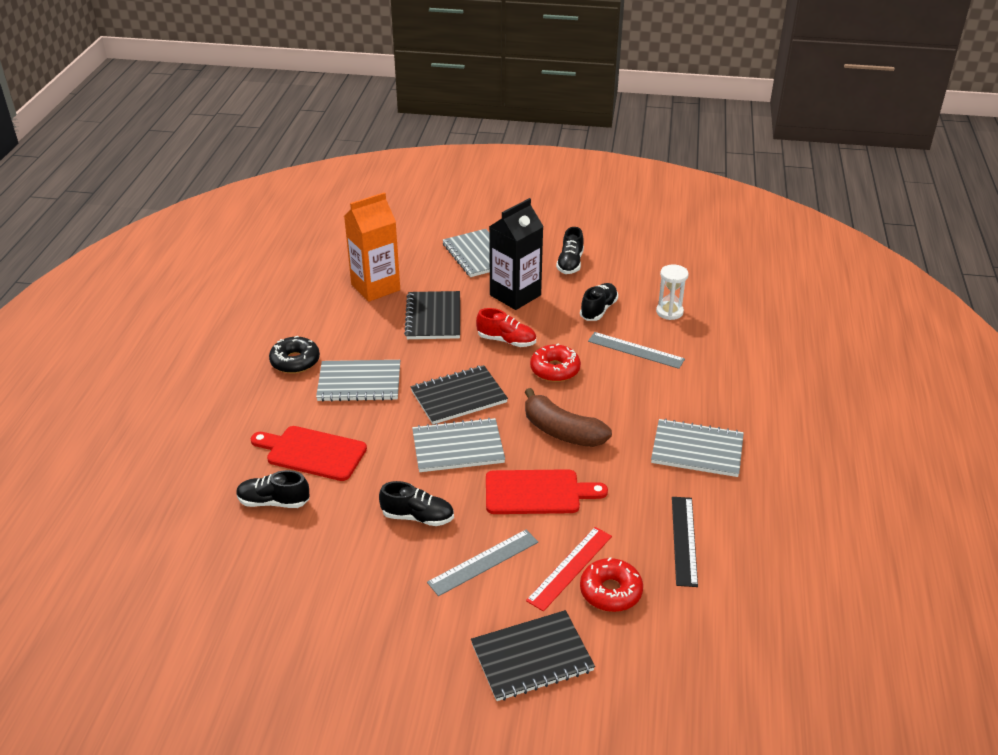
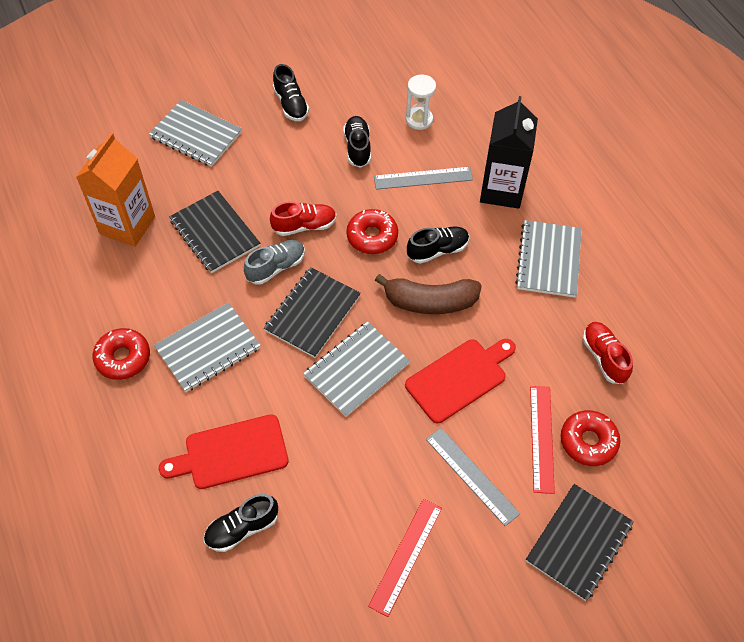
camera: 35 degrees left, 20 degrees up
(295, 361) = (123, 358): black donut -> red donut
(377, 586) = (406, 556): none -> red ruler
(418, 517) = (382, 464): black shoe -> black shoe (437, 250)
(459, 356) = (276, 267): none -> grey shoe
(483, 562) = (471, 476): grey ruler -> grey ruler turned 60 degrees counterclockwise
(515, 295) = (270, 167): black carton -> black carton (501, 190)
(684, 540) = (604, 357): black ruler -> red shoe
(697, 450) = (548, 260): grey notebook -> grey notebook turned 60 degrees counterclockwise

